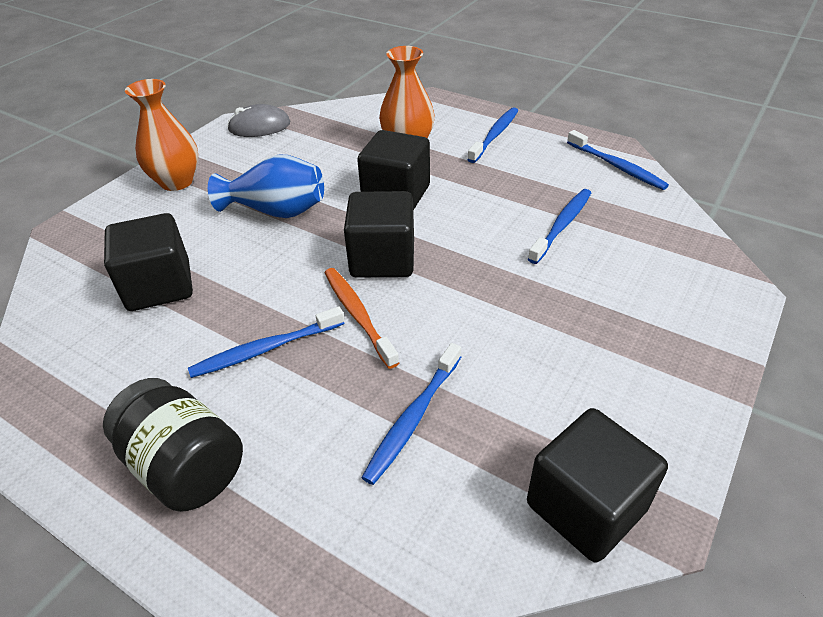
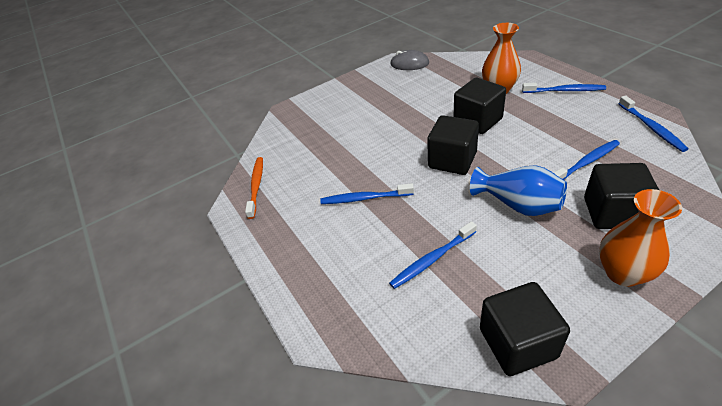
camera: 30 degrees right, 0 degrees up
(159, 286) = (322, 150): black cube -> black cube (613, 213)
(177, 182) = (351, 91): orange vase -> orange vase (623, 273)
(185, 466) = (303, 249): black jar -> none
(277, 211) = (400, 118): blue vase -> blue vase (518, 205)
(358, 315) = (424, 191): orange toothbrush -> orange toothbrush (256, 186)
(495, 135) = (564, 90): blue toothbrush -> blue toothbrush turned 45 degrees clockwise

